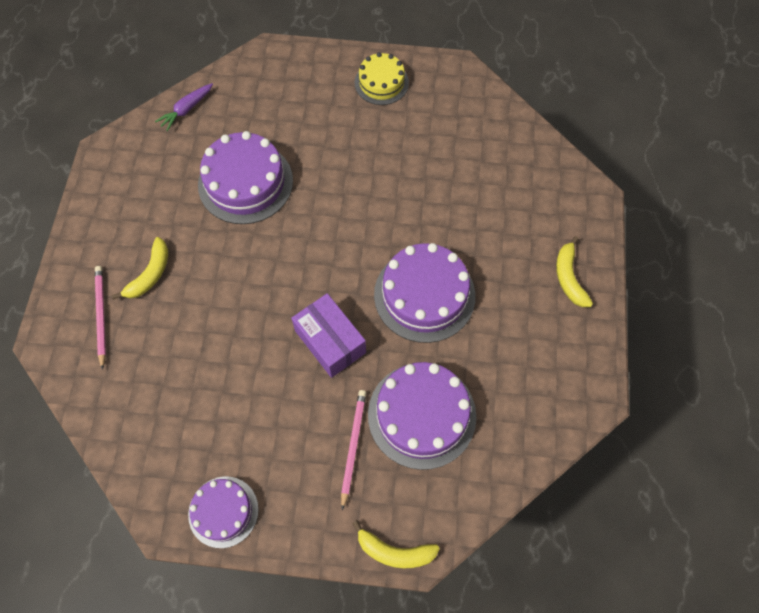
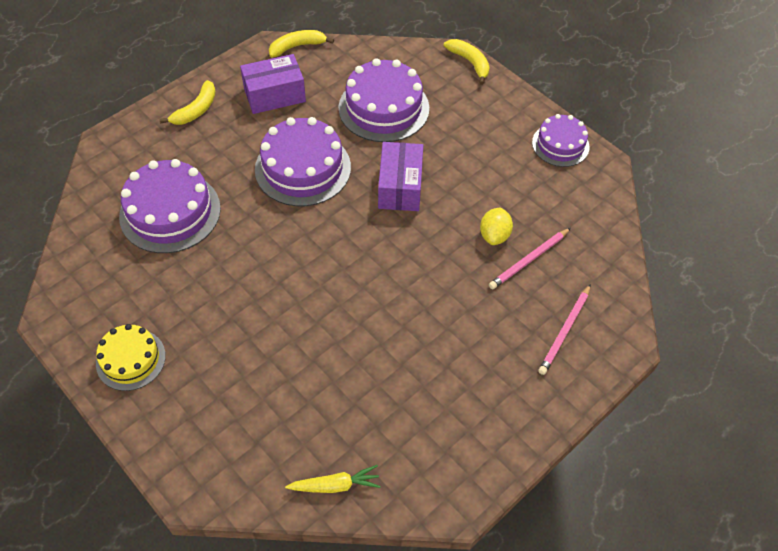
camera: 140 degrees left, 10 degrees down
(150, 274) = (498, 336): yellow banana -> yellow banana (297, 46)
(187, 109) = (335, 485): purple carrot -> yellow carrot
(214, 357) = (494, 235): none -> yellow lemon
(245, 182) = (349, 357): purple cake -> purple cake (170, 212)
(353, 446) = (444, 122): pink pencil -> pink pencil (529, 260)
(527, 347) = (274, 95): none -> purple box

